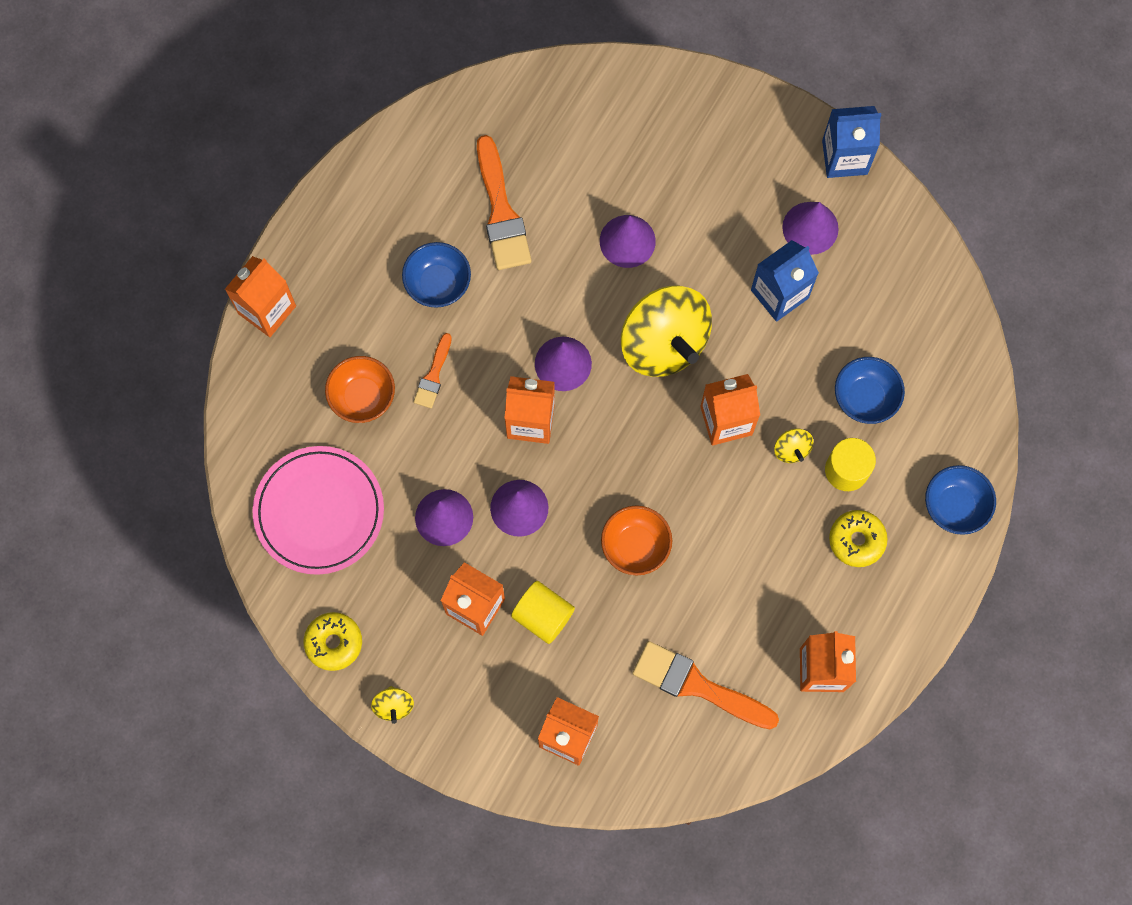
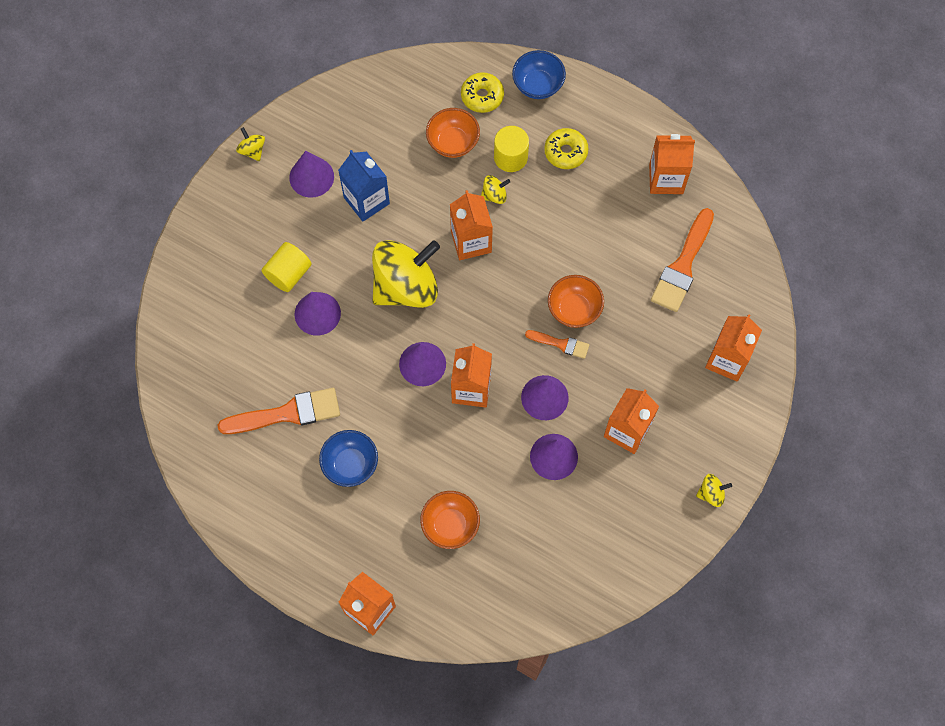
camera: 90 degrees left, 5 degrees down
(319, 511) = (550, 558): pink plate -> none
(334, 642) = (661, 543): yellow donut -> yellow donut (482, 96)
(433, 375) = (431, 467): orange brush -> orange brush (560, 344)
(543, 616) = (632, 379): yellow cylinder -> yellow cylinder (288, 274)
(844, 157) = (252, 150): blue carton -> yellow spinning top
(865, 398) = (453, 142): blue bowl -> orange bowl

